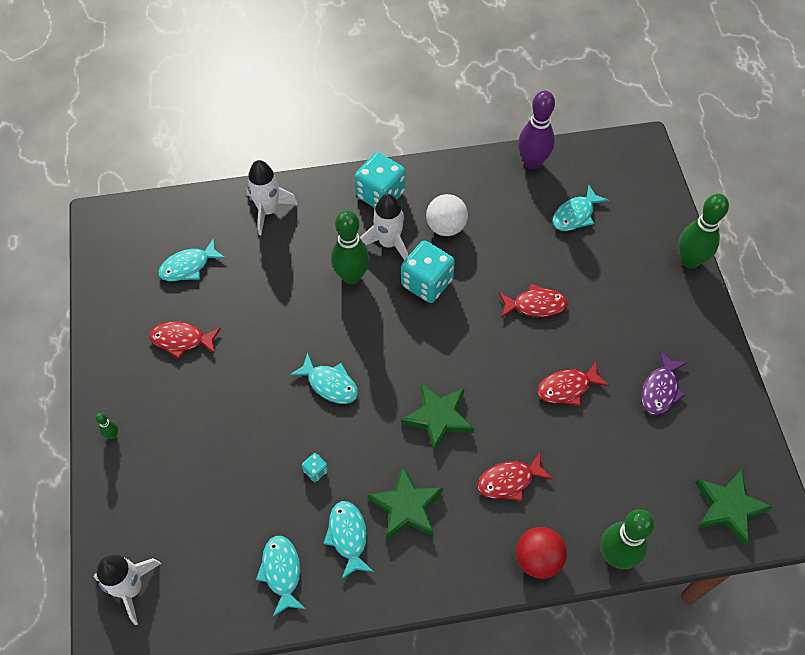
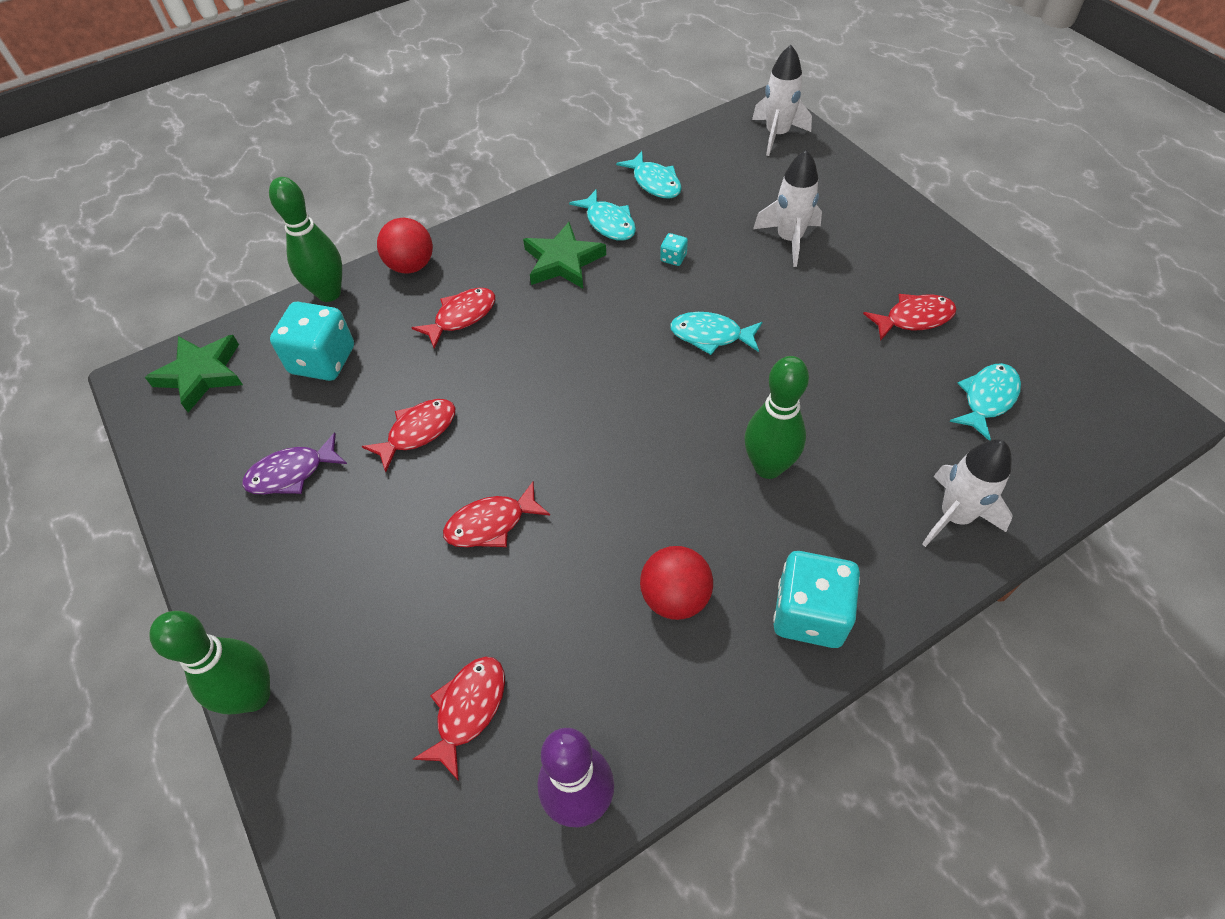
camera: 160 degrees right, 5 degrees down
(112, 435) = (899, 218): green bowling pin -> none
(388, 243) = (747, 535): white rocket -> white rocket (789, 239)
(427, 283) = (659, 497): turquoise dice -> turquoise dice (323, 360)
(438, 417) = (566, 346): green star -> none
(446, 227) = (675, 597): white ball -> red ball
(575, 215) = (468, 710): turquoise fish -> red fish
(660, 389) = (291, 473): purple fish -> purple fish turned 120 degrees counterclockwise

